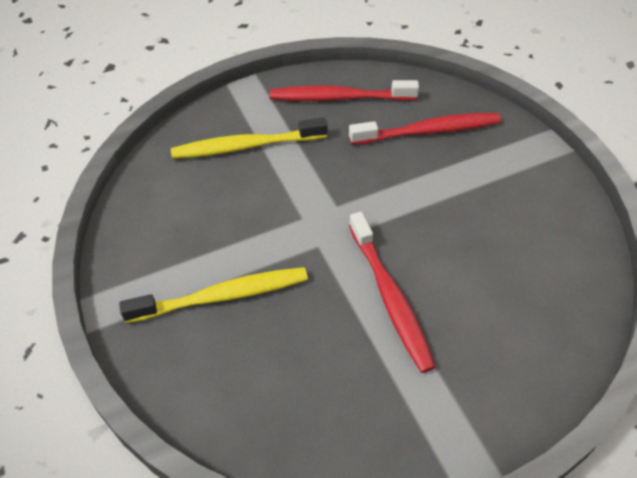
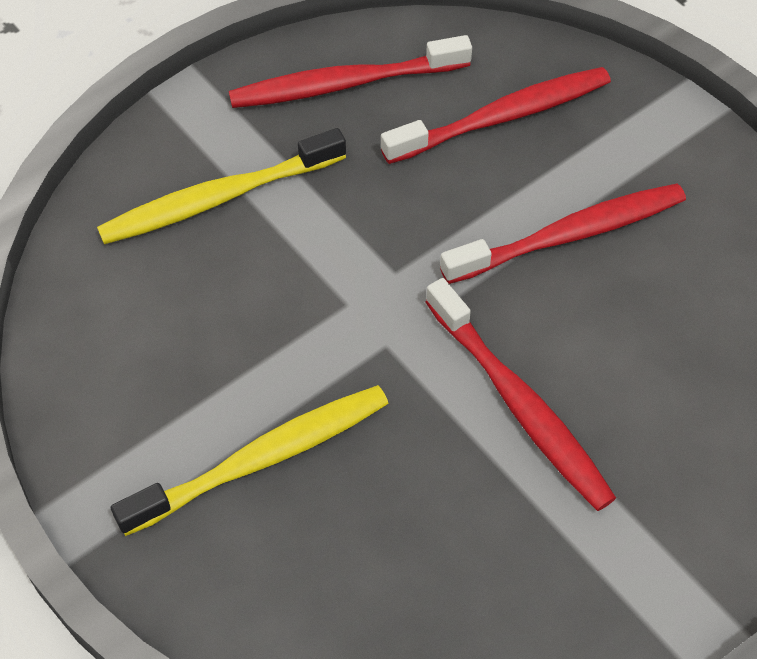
camera: 15 degrees left, 5 degrees up
(451, 204) = (569, 235): none -> red toothbrush

